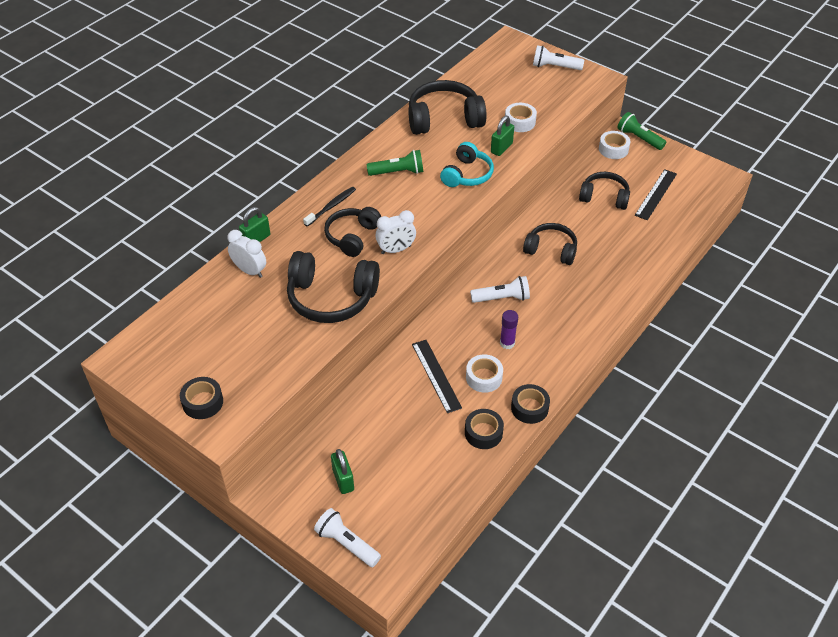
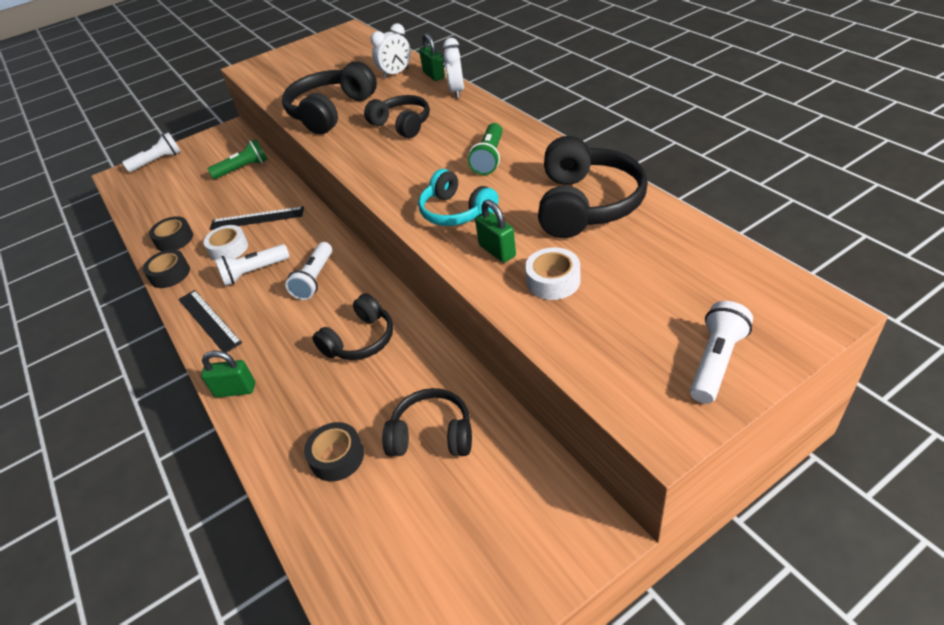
camera: 115 degrees right, 5 degrees down
(203, 402) = (277, 60): black tape -> black tape (337, 457)
(331, 206) = (455, 114): black toothbrush -> none
(343, 480) = (206, 162): green padlock -> green padlock (235, 390)
(396, 250) = (364, 149): white clock -> white clock (457, 91)
(507, 343) = (254, 272): purple glue stick -> white flashlight
(604, 197) = (432, 434): black headphones -> black headphones turned 120 degrees counterclockwise
(613, 149) = (550, 490): white tape -> none
(639, 138) = (572, 551): green flashlight -> green flashlight (243, 168)
(656, 194) = (404, 518): black ruler -> black ruler (208, 320)

